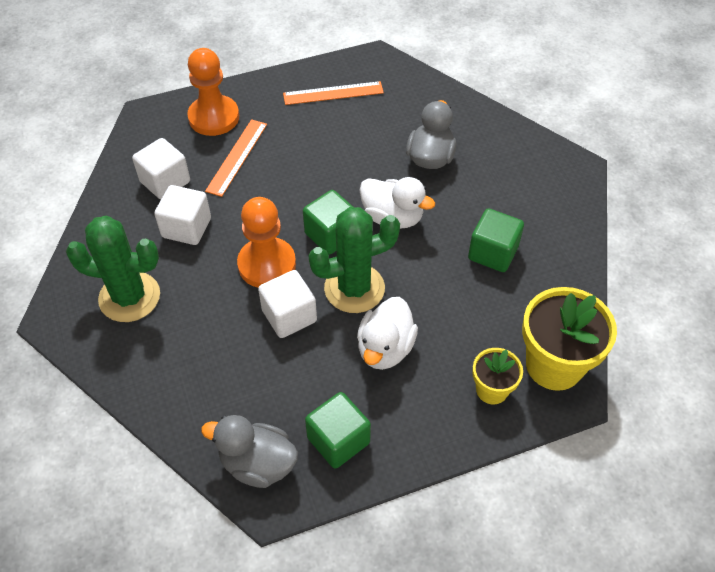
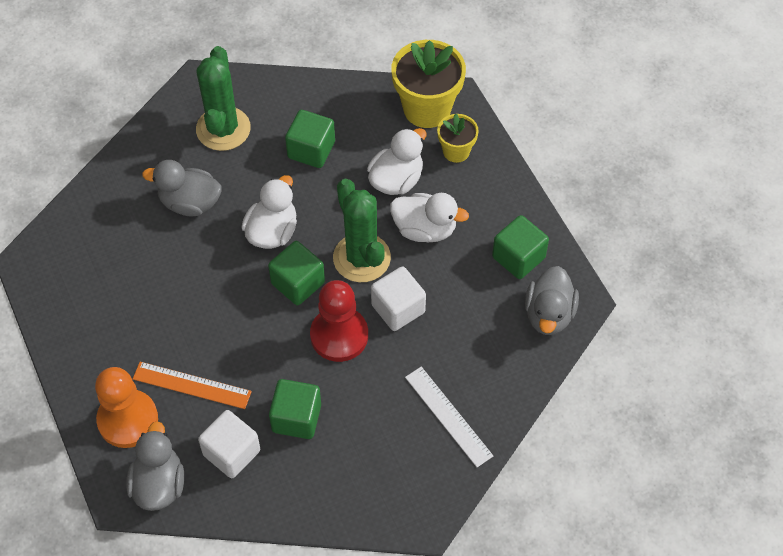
camera: 95 degrees left, 5 degrees up
(129, 297) = (390, 454): green cactus -> green cactus (223, 129)
(150, 136) = (159, 484): none -> grey duck
(156, 349) = (448, 416): none -> white ruler
(186, 228) = (296, 418): white cube -> green cube
(267, 264) = (339, 335): orange pawn -> red pawn
(333, 93) = (89, 300): orange ruler -> none
(452, 326) = (396, 180): none -> white duck

